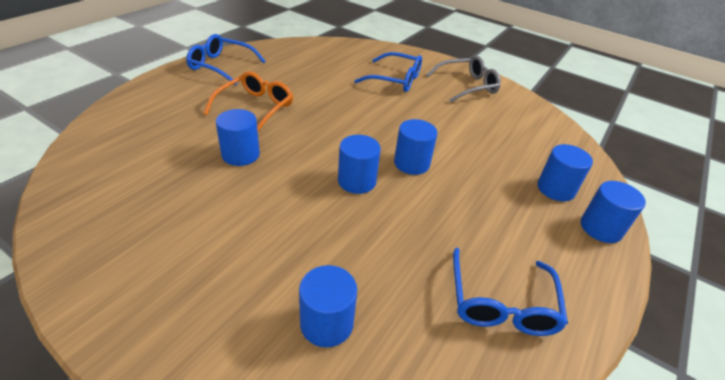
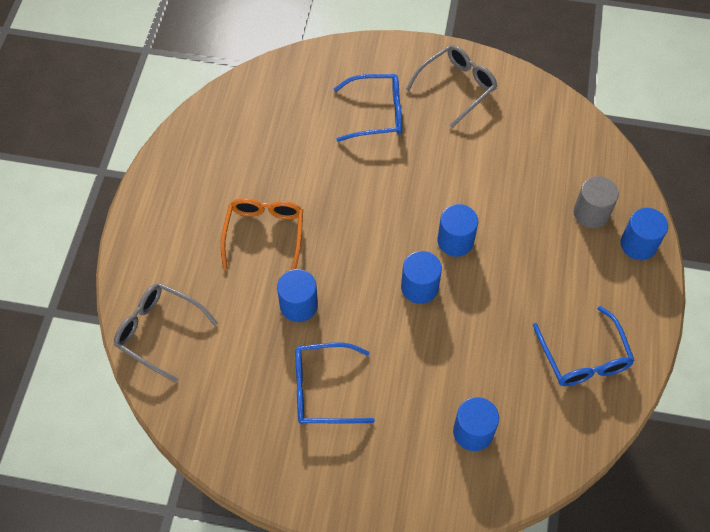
camera: 20 degrees left, 20 degrees up
(115, 130) = (159, 332): none -> grey glasses
(221, 66) = (176, 182): blue glasses -> blue glasses (324, 390)
(555, 189) = (591, 213): blue cylinder -> grey cylinder

